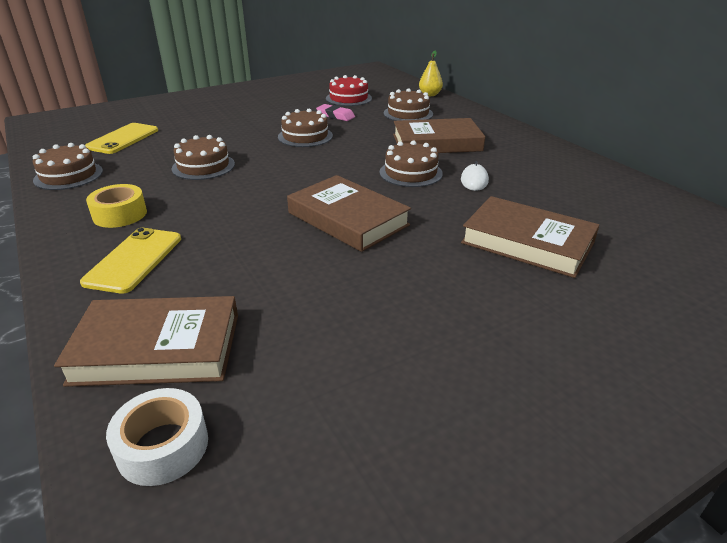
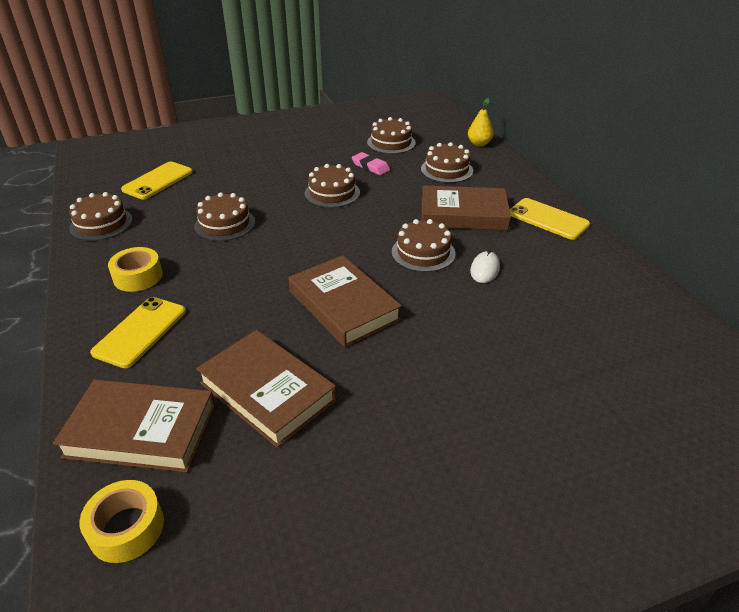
camera: 10 degrees right, 5 degrees up
(163, 446) = (126, 528): white tape -> yellow tape
(348, 98) = (391, 143): red cake -> brown cake
(515, 141) = (548, 219): none -> yellow phone
(527, 242) = (509, 355): brown book -> brown book (267, 391)

